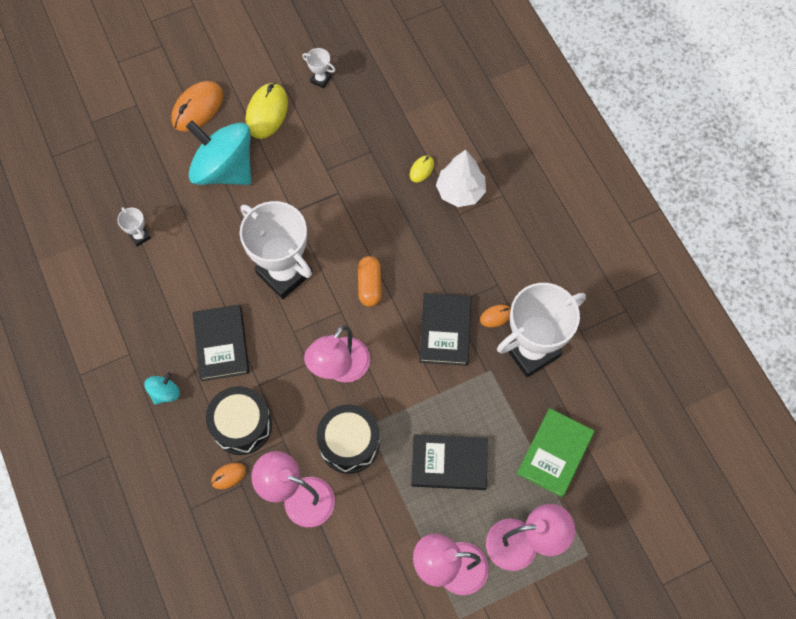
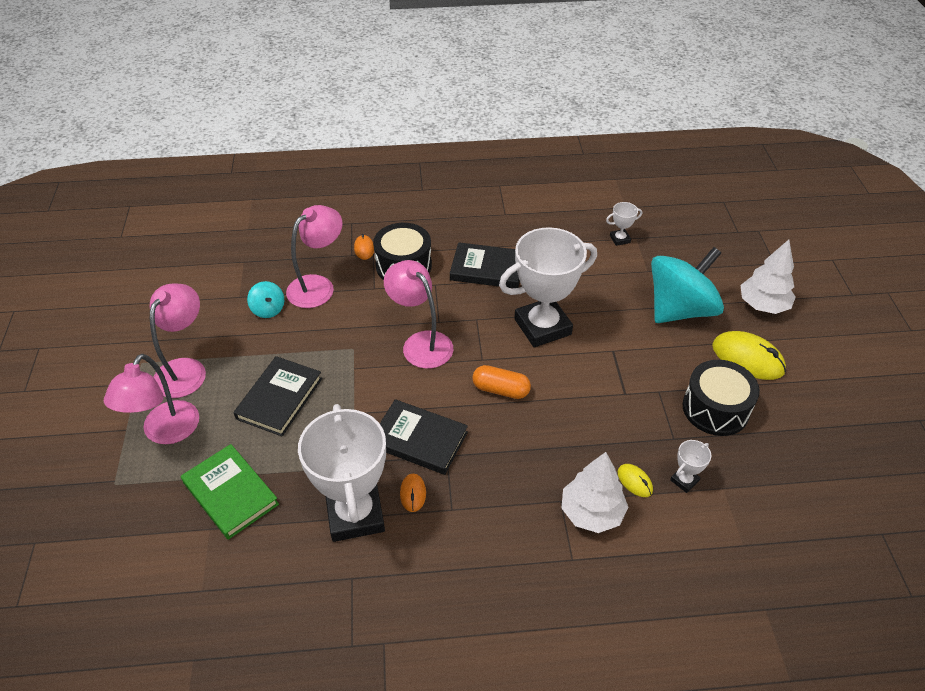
camera: 110 degrees right, 20 degrees down
(165, 393) = (458, 227): turquoise spinning top -> turquoise spinning top (268, 309)
(197, 108) = (763, 305): orange mouse -> white tree
(320, 79) = (789, 417): white trophy -> white trophy (684, 480)
(349, 443) = (345, 330): black drum -> black drum (715, 409)

